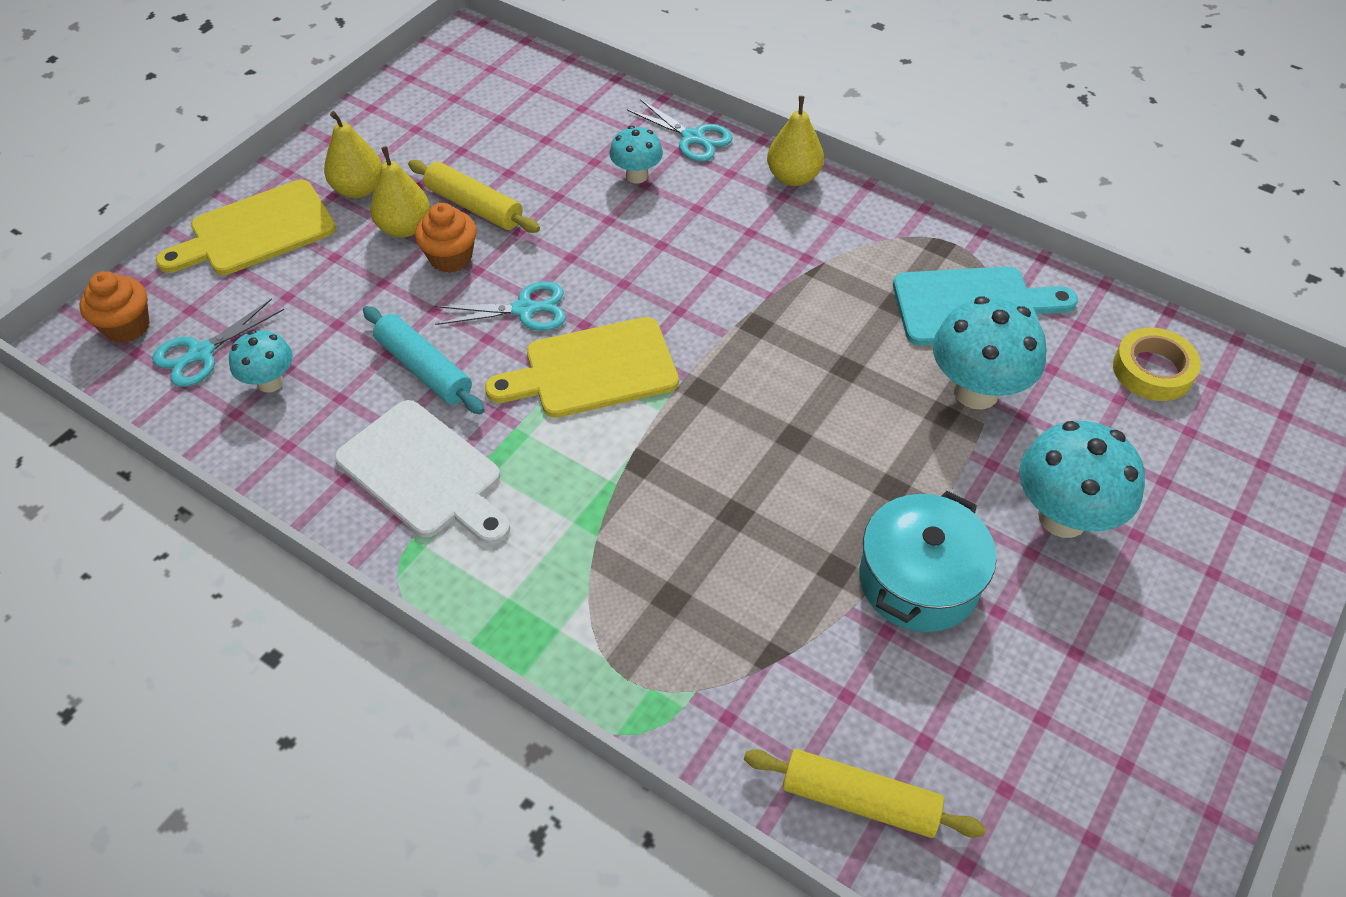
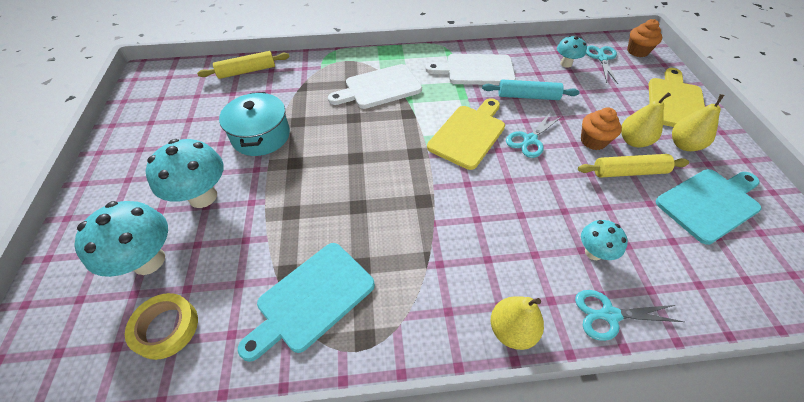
camera: 140 degrees right, 0 degrees up
(450, 137) = (710, 203): none -> turquoise cutting board
(631, 551) = (379, 88): none -> white cutting board
(976, 391) = (279, 237): turquoise mushroom -> turquoise mushroom (148, 261)

